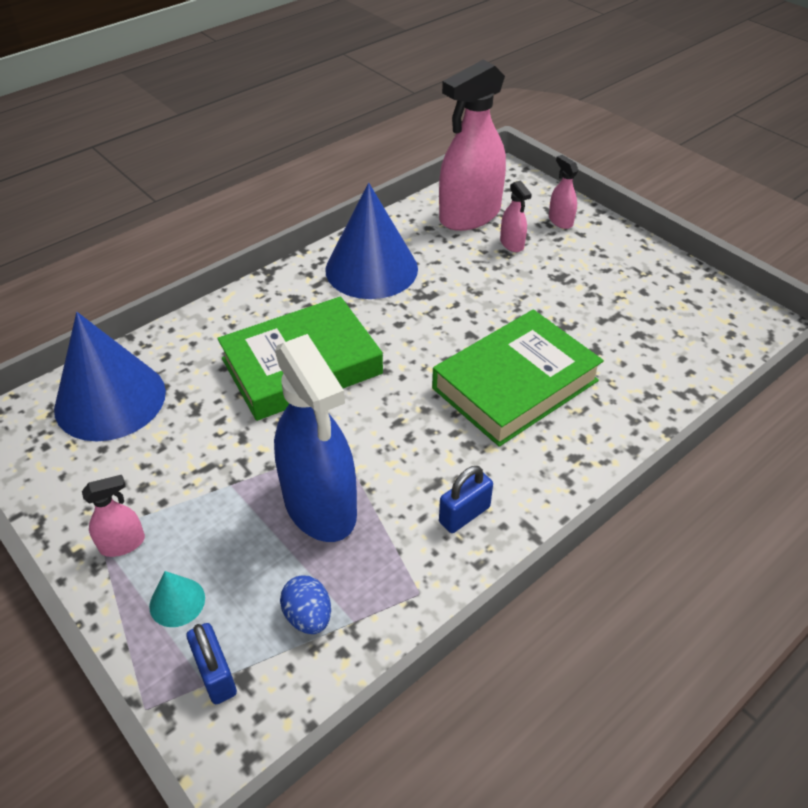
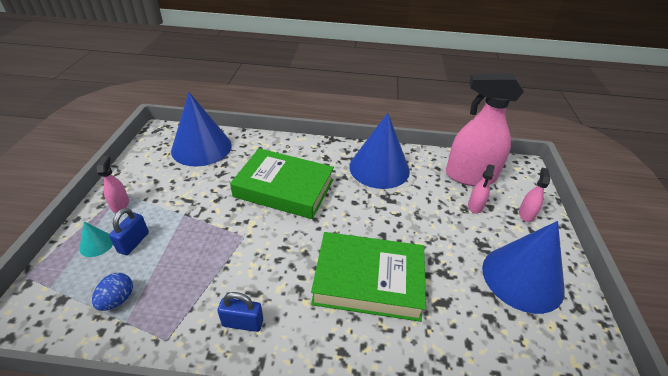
camera: 45 degrees right, 5 degrees down
(122, 544) = (120, 204): pink spray bottle -> pink spray bottle turned 120 degrees counterclockwise
(216, 674) = (58, 288): blue padlock -> blue padlock (134, 242)
(320, 506) = (197, 255): blue spray bottle -> none
(623, 282) = (522, 278): none -> blue cone

